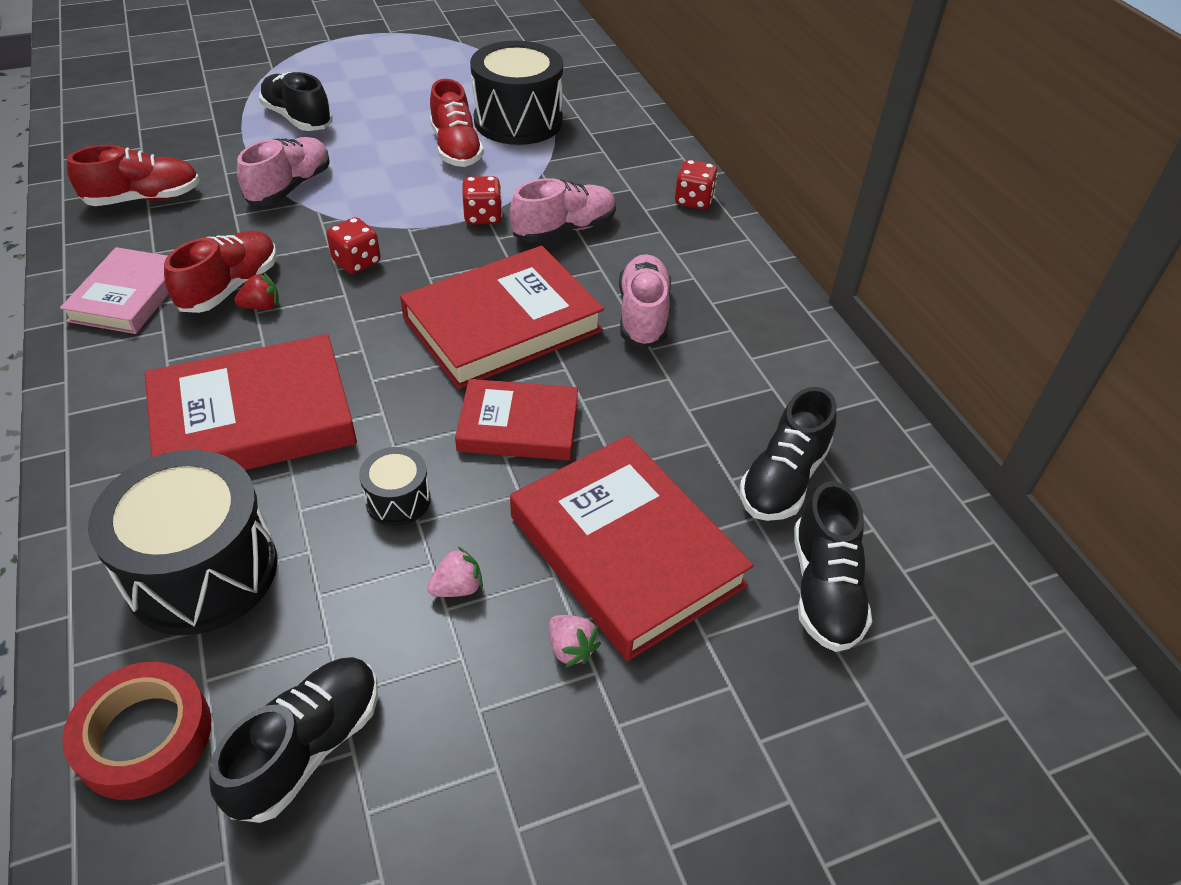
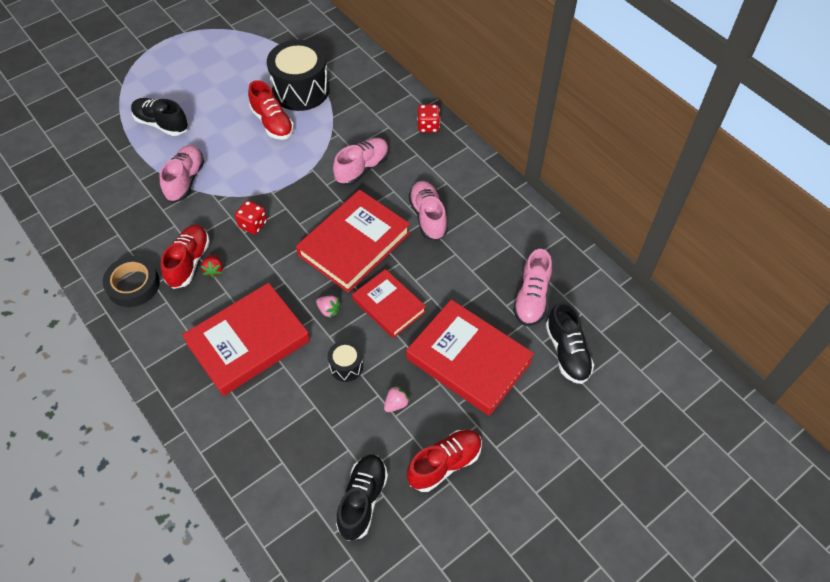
camera: 15 degrees left, 10 degrees up
(128, 296) = (133, 285): pink book -> black tape
(144, 199) = (100, 213): red shoe -> red shoe (444, 464)
(144, 736) = (286, 518): red tape -> none
(202, 571) = (268, 433): black drum -> none
(261, 306) = (214, 270): red strawberry -> red strawberry turned 120 degrees clockwise
(483, 217) = (311, 171): red dice -> none
(518, 426) = (389, 306): red book -> red book turned 60 degrees clockwise
(571, 648) = (461, 417): pink strawberry -> pink strawberry (329, 310)
(783, 479) = (531, 298): black shoe -> pink shoe

